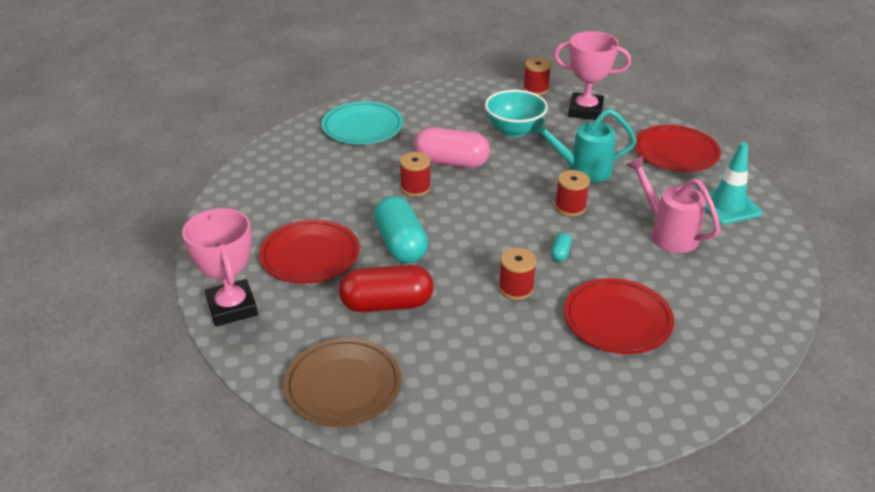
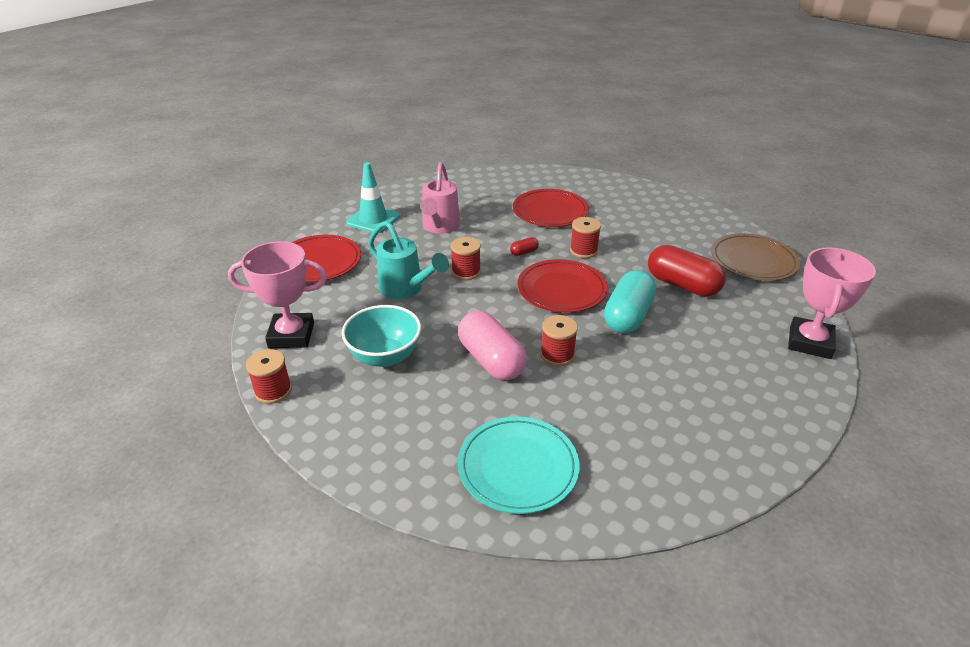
camera: 135 degrees left, 0 degrees up
(310, 255) = (713, 348): red plate -> red plate (561, 289)
(560, 253) = (524, 252): turquoise capsule -> red capsule
(585, 111) = (291, 335): pink trophy -> pink trophy turned 60 degrees counterclockwise

